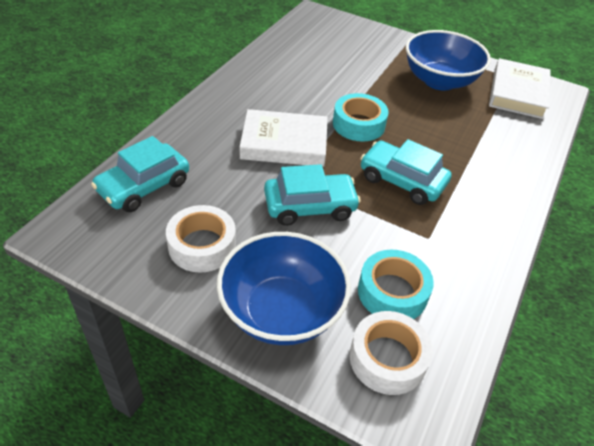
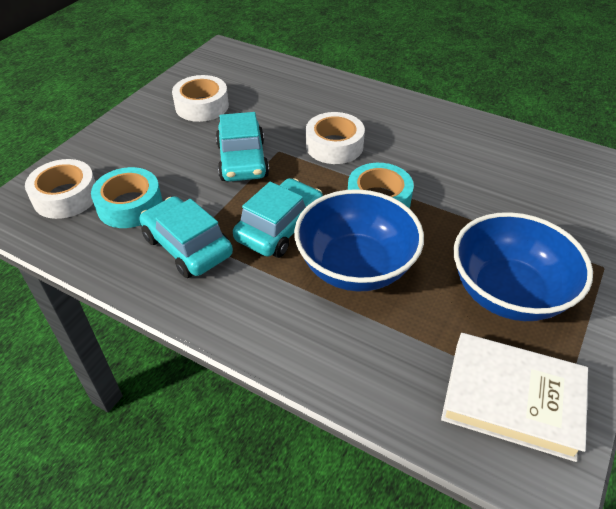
camera: 95 degrees right, 0 degrees up
(144, 186) = (270, 76): turquoise car -> turquoise car (187, 246)
(281, 311) = (128, 144): blue bowl -> blue bowl (355, 266)
(284, 143) = (334, 146): white book -> white tape

